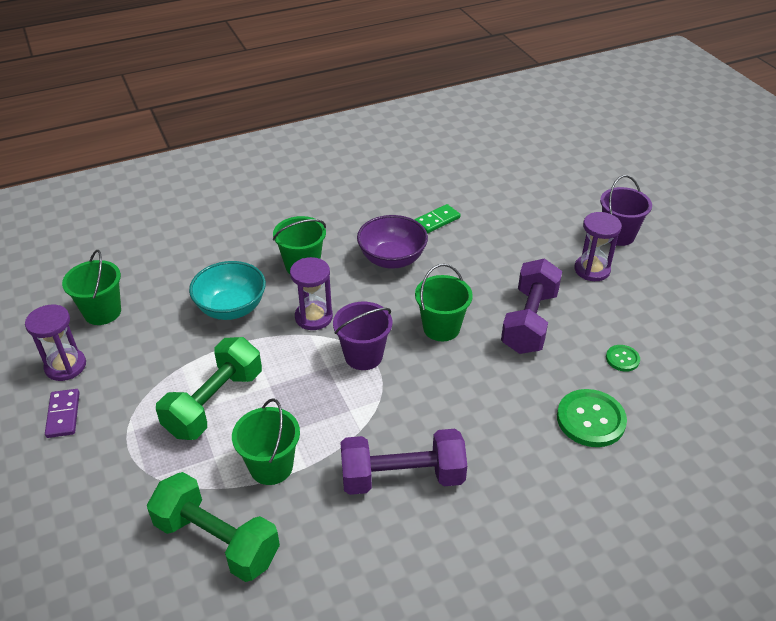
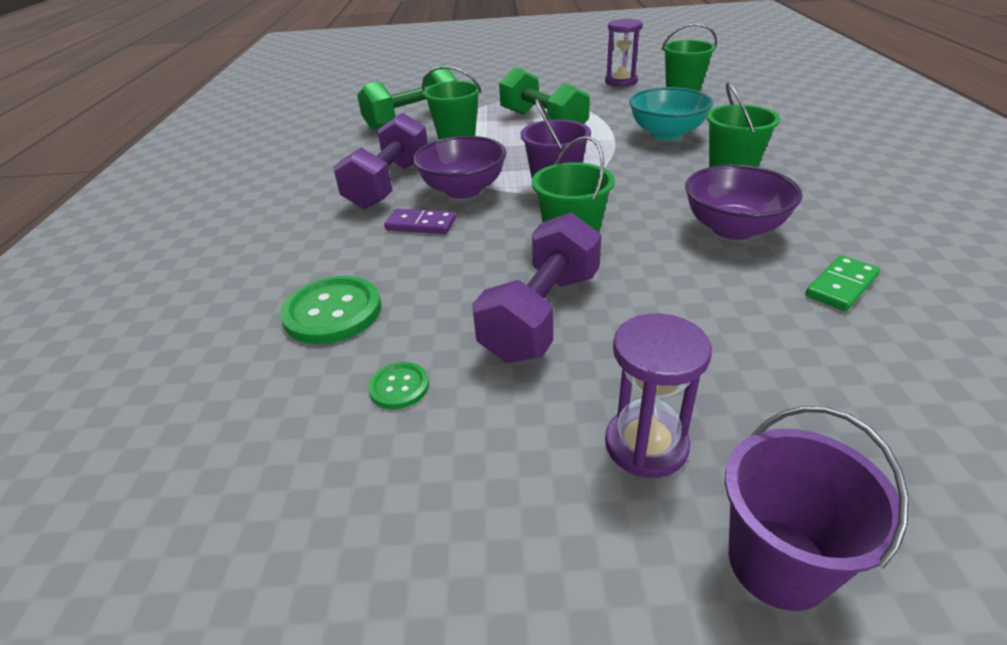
camera: 115 degrees right, 5 degrees down
(63, 415) = (569, 82): purple domino -> purple domino (420, 224)
(313, 317) = (633, 168): purple hourglass -> none
(392, 414) = (463, 190): none -> purple bowl
(437, 220) = (841, 286): green domino -> green domino turned 60 degrees clockwise
(529, 321) = (542, 315): purple dumbbell -> purple dumbbell turned 75 degrees clockwise

